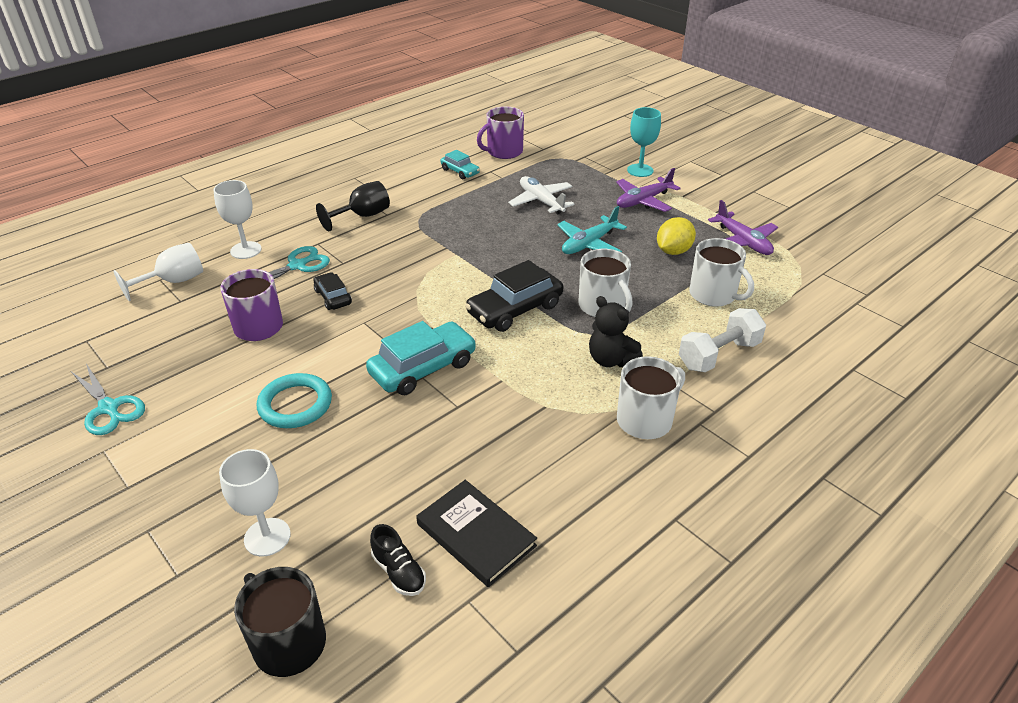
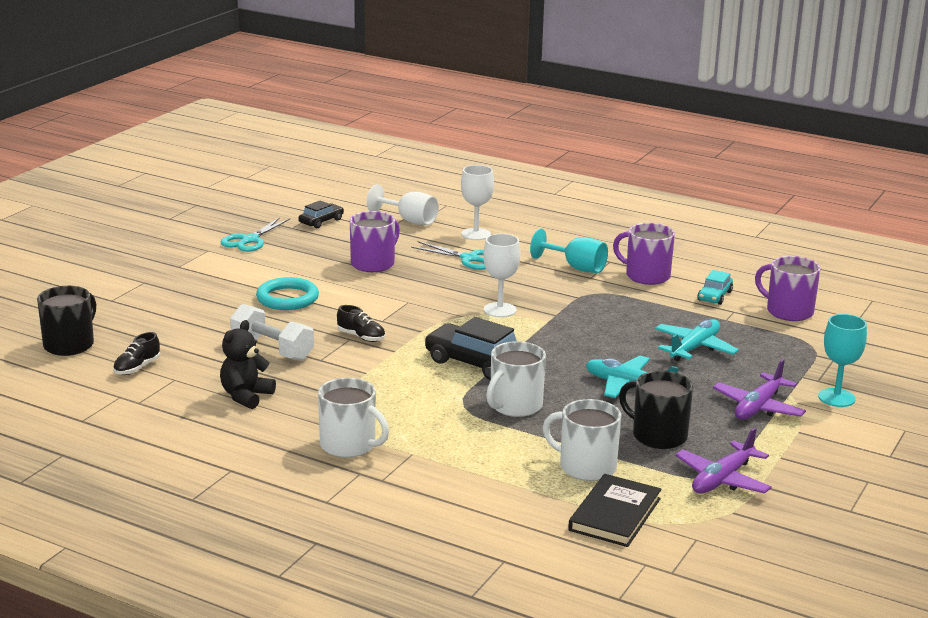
camera: 70 degrees right, 15 degrees down
(267, 537) = (152, 319): white goblet -> white goblet (500, 310)
(333, 297) = (434, 282): black car -> black car (321, 221)
(362, 216) = (576, 267): black goblet -> turquoise goblet
(404, 189) = (646, 276): none -> purple mug
(423, 368) = (361, 337): turquoise car -> black shoe
(476, 535) = (181, 389): black book -> black book (614, 514)
(541, 201) = (694, 348): white plane -> turquoise plane
(610, 360) = (428, 419): black teddy bear -> black teddy bear (246, 396)
(643, 201) = (758, 407): purple plane -> purple plane turned 90 degrees counterclockwise
(673, 251) = (658, 436): yellow lemon -> black mug
(713, 295) = (586, 467): white mug -> white mug turned 90 degrees clockwise
(719, 355) = (474, 476): white dumbbell -> white dumbbell (272, 350)

